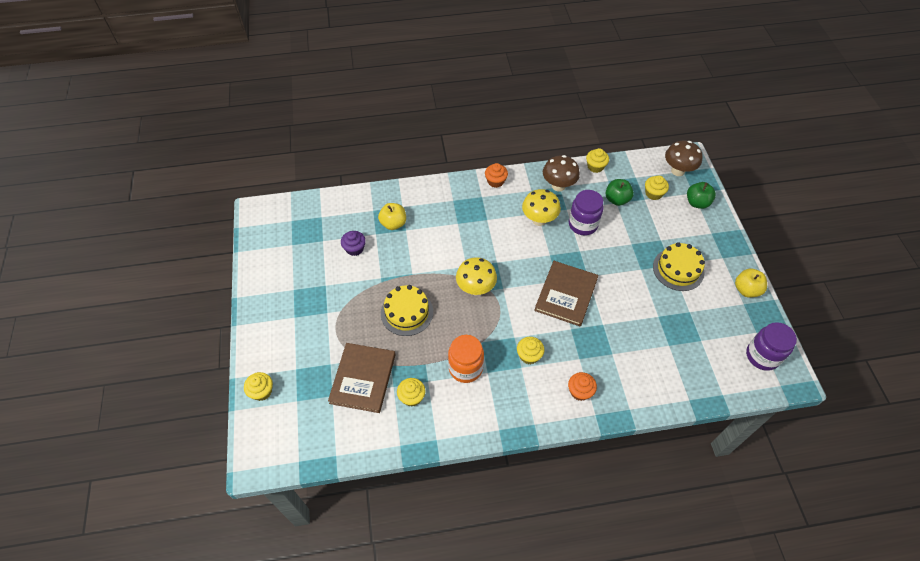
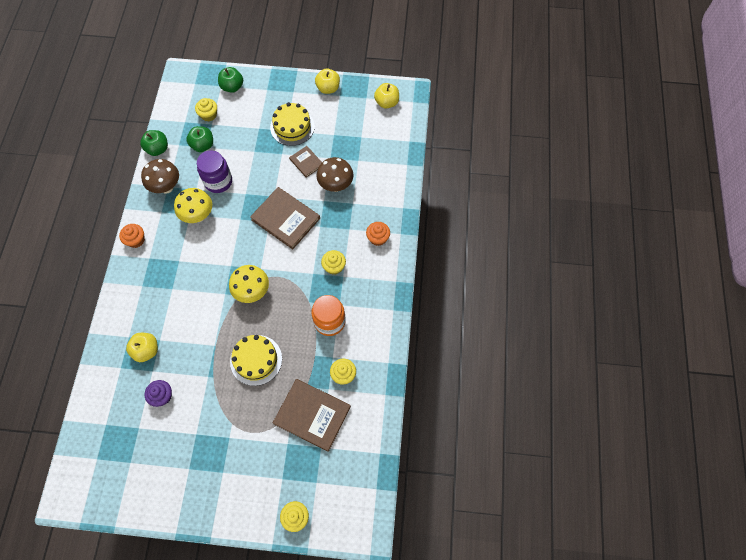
camera: 75 degrees left, 10 degrees up
(595, 166) = (158, 149): yellow cupcake -> green apple
(641, 294) = (306, 162): none -> brown book
(678, 171) = (192, 87): brown mushroom -> brown mushroom (336, 185)
(762, 356) = (386, 103): purple jar -> yellow apple

